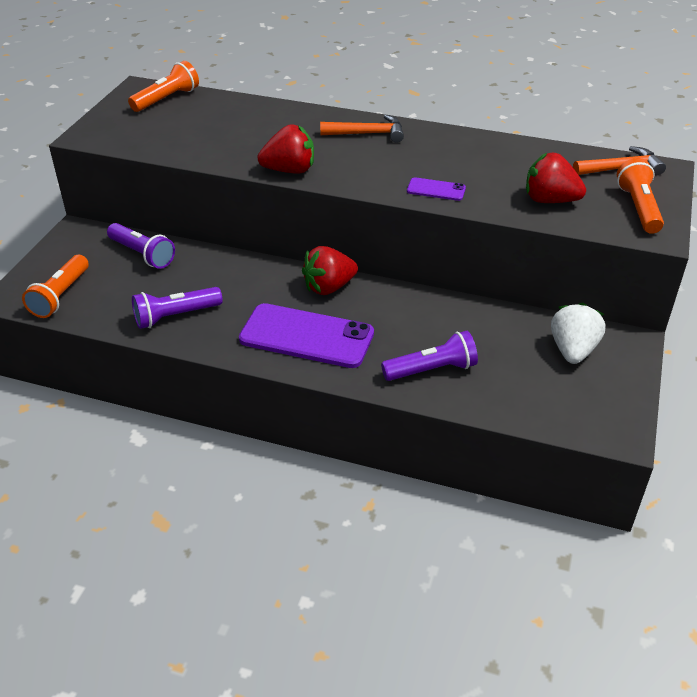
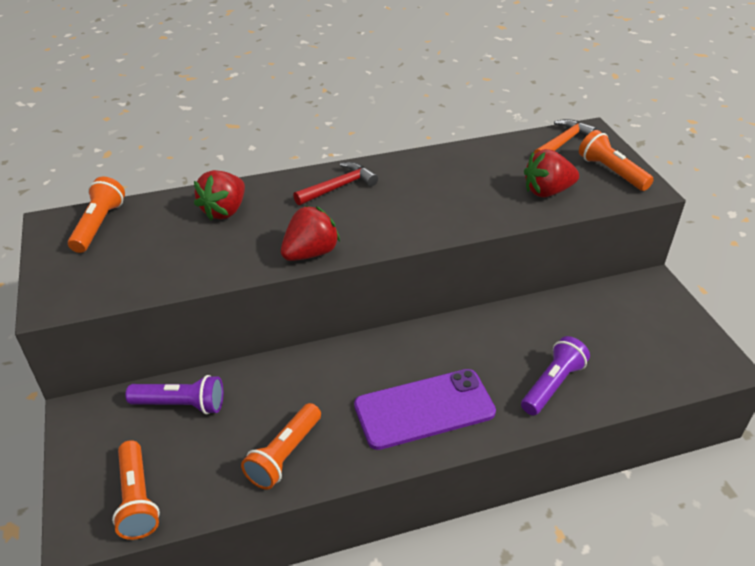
camera: 35 degrees left, 0 degrees up
(175, 316) = (284, 455): purple flashlight -> orange flashlight
(329, 287) = (393, 350): red strawberry -> red strawberry (224, 211)
(367, 134) = (338, 187): orange hammer -> red hammer
(436, 190) = (455, 219): purple phone -> none
(573, 350) = (627, 311): white strawberry -> none

